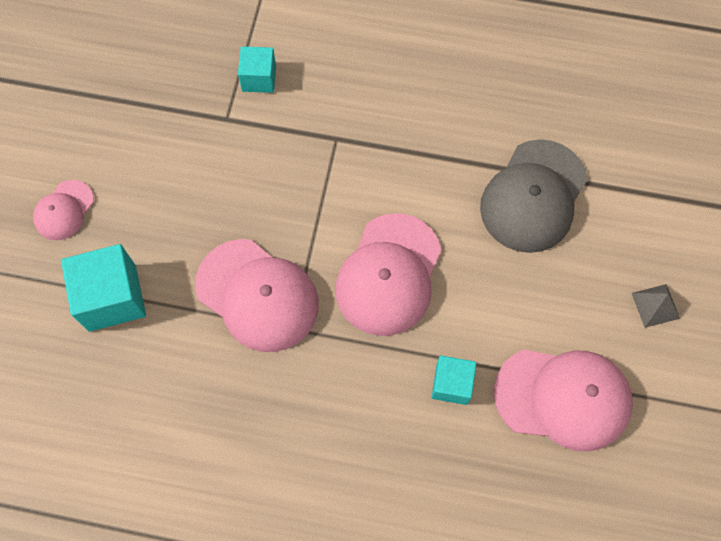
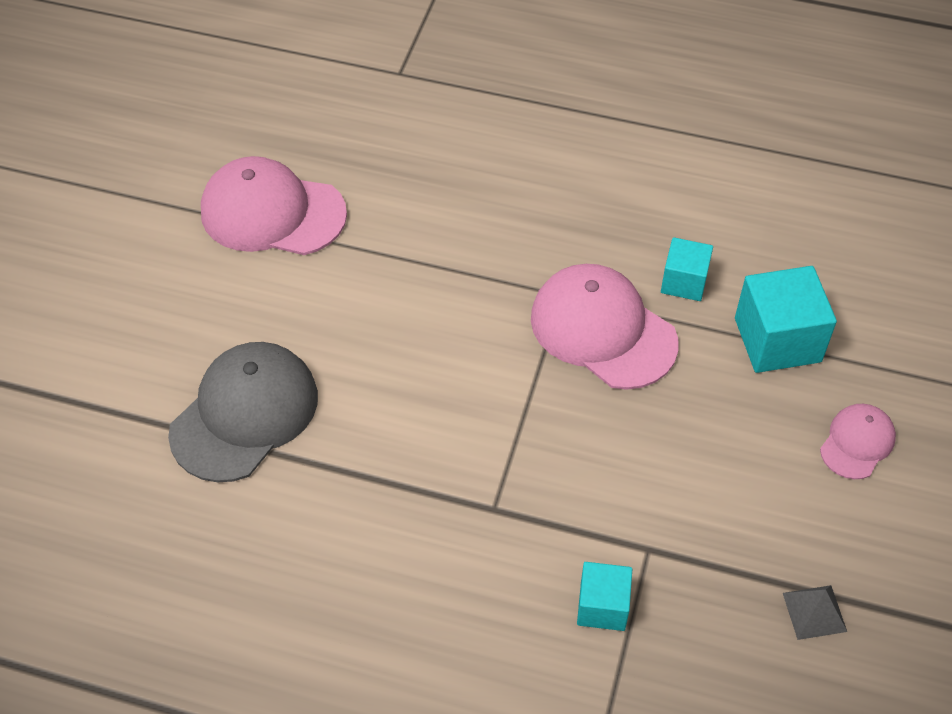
camera: 175 degrees left, 15 degrees down
(389, 275) = (443, 340): pink cap -> none
(451, 384) = (389, 232): turquoise cube -> turquoise cube (684, 282)
(655, 305) = (139, 287): grey pyramid -> grey pyramid (814, 612)

